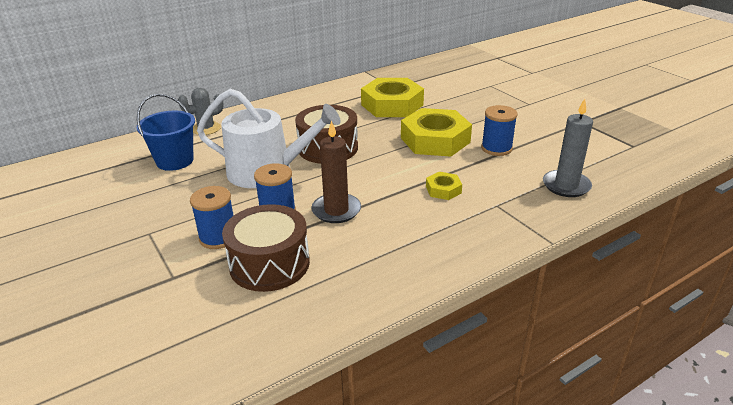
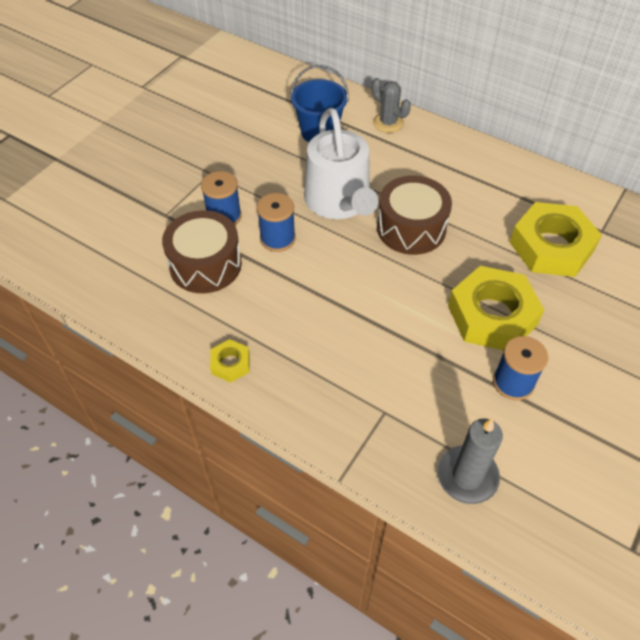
camera: 65 degrees right, 20 degrees up
(336, 210) = (303, 279): brown candle -> none
(443, 190) = (387, 354): yellow nut -> yellow nut (230, 363)

